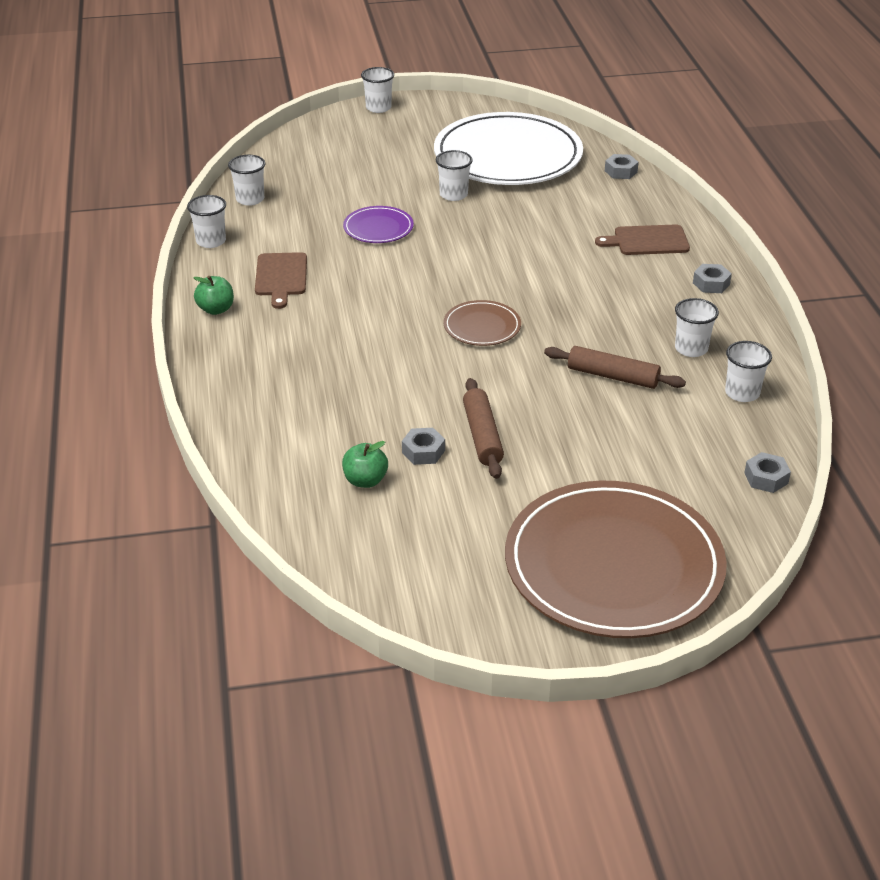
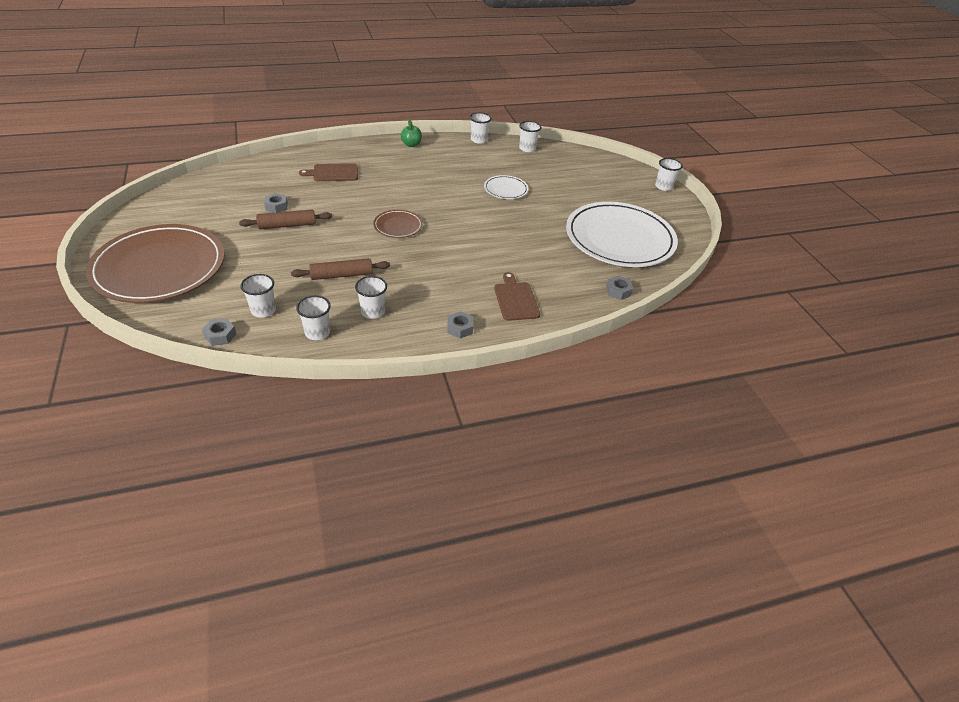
camera: 80 degrees right, 5 degrees up
(281, 277) = (445, 161): brown cutting board -> brown cutting board (333, 173)
(365, 480) = (256, 190): green apple -> none
(378, 228) = (505, 189): purple plate -> white plate
(453, 195) = (556, 216): white cup -> white cup (263, 310)
(613, 376) = (341, 275): brown rolling pin -> brown rolling pin turned 60 degrees clockwise

